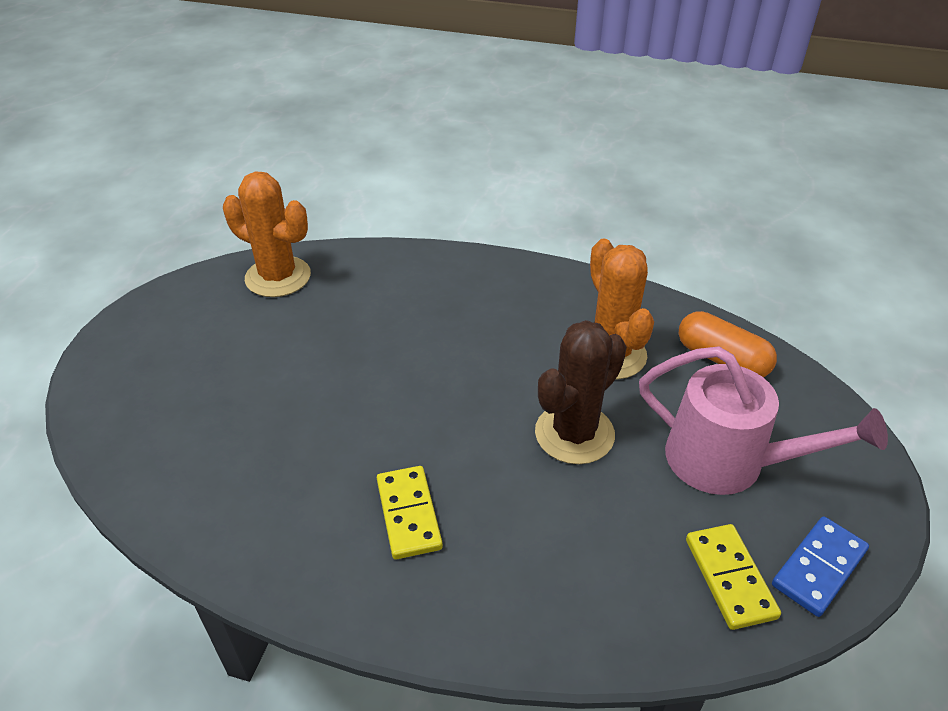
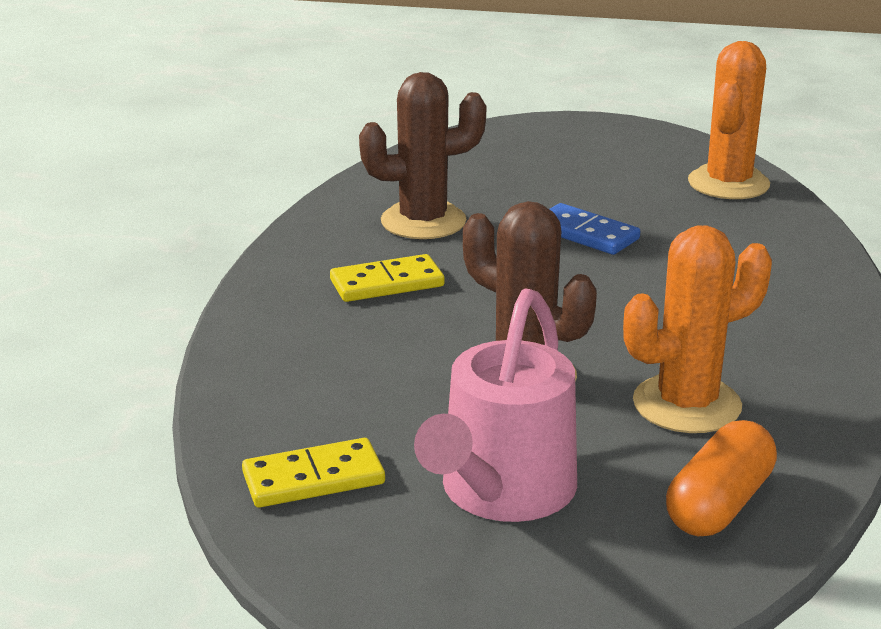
camera: 85 degrees right, 15 degrees down
(285, 478) = (423, 221): none -> brown cactus
(818, 568) = (330, 551): blue domino -> blue domino (586, 234)

